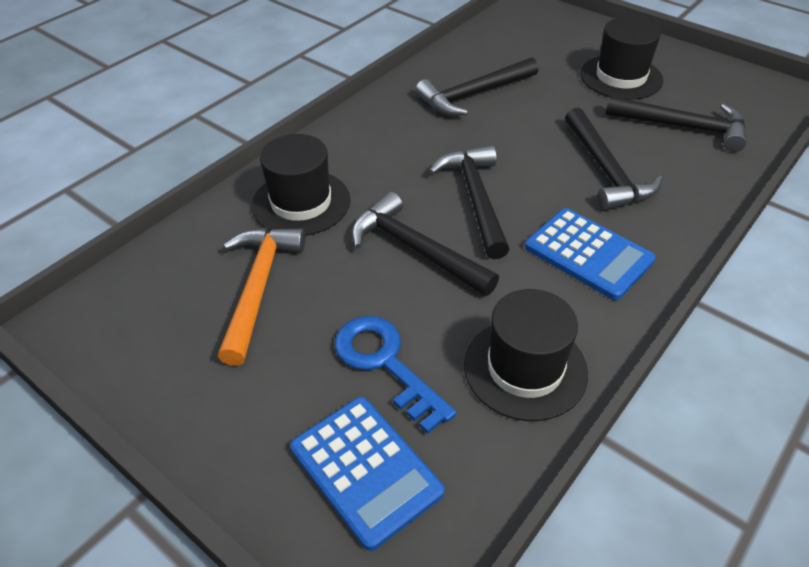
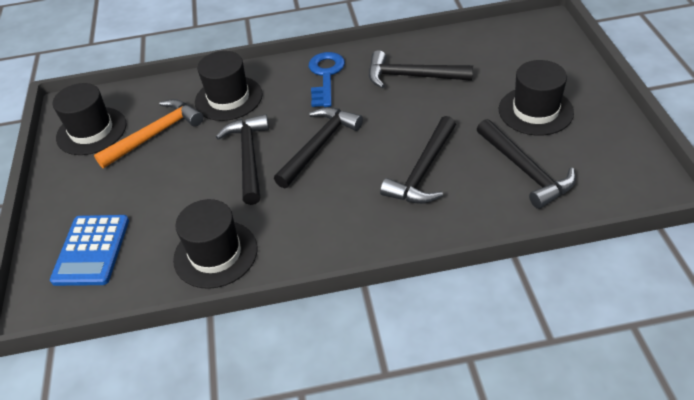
camera: 45 degrees right, 0 degrees up
(153, 332) = (91, 131): none -> black hat
(385, 363) = (159, 208): blue key -> blue key (325, 76)
(588, 254) = (335, 215): blue calculator -> none

